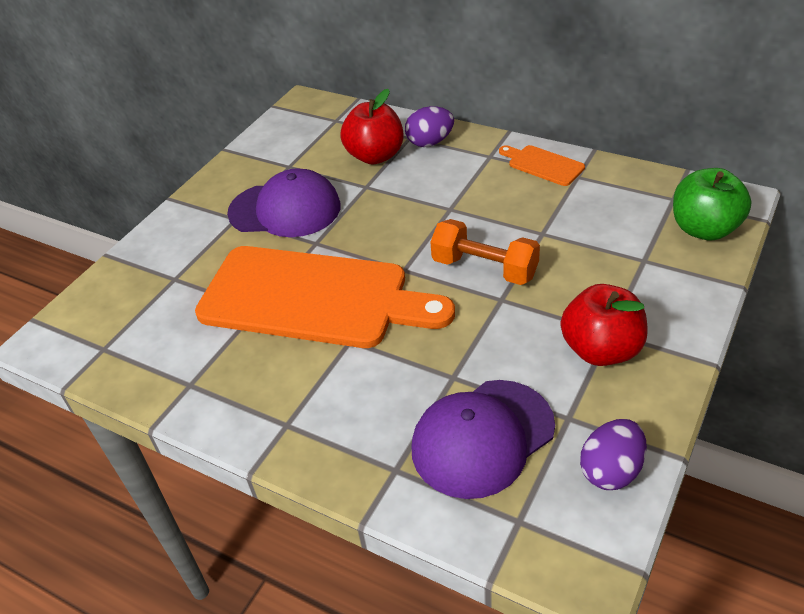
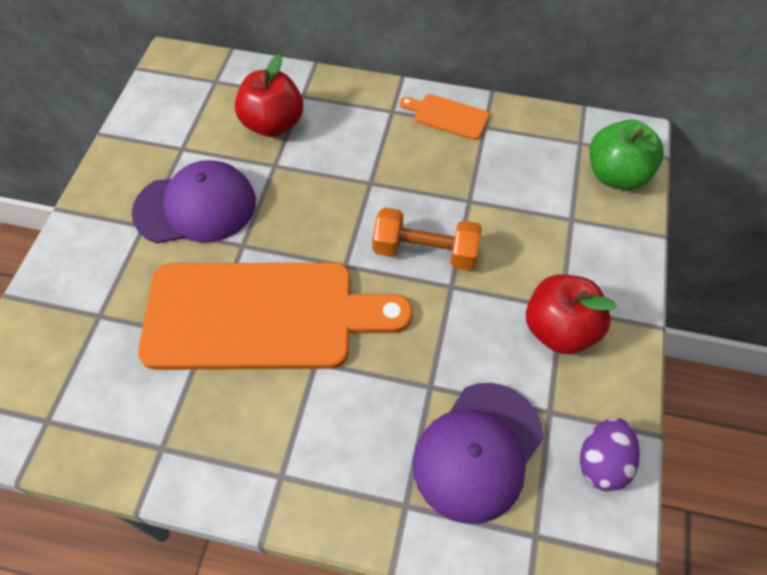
camera: 20 degrees left, 15 degrees up
(430, 142) = (326, 100): purple egg -> none

